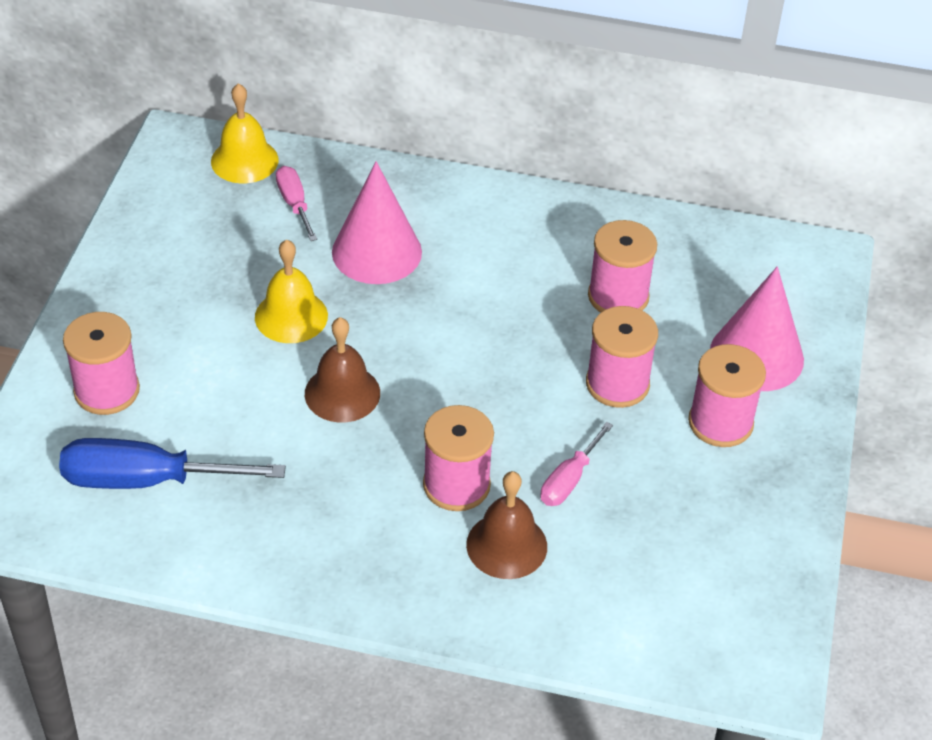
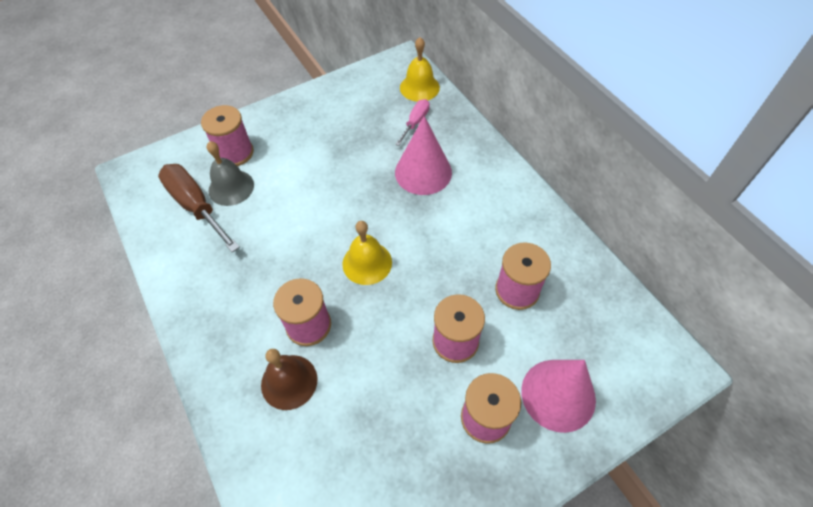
camera: 50 degrees right, 10 degrees up
(146, 480) = (196, 206): blue screwdriver -> brown screwdriver
(161, 429) = (231, 187): none -> grey bell
(291, 316) = (346, 175): yellow bell -> yellow bell (367, 263)
(342, 393) = (320, 231): brown bell -> none
(569, 480) = (363, 374): pink screwdriver -> none

